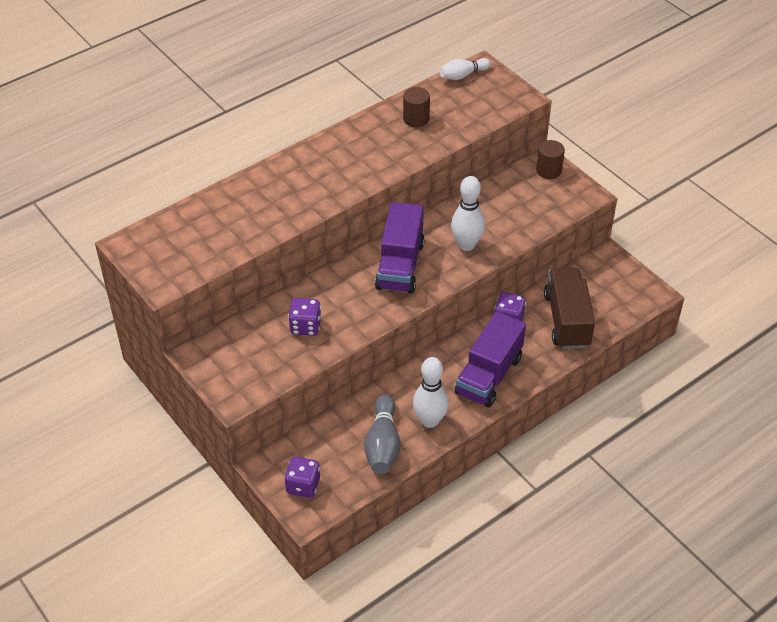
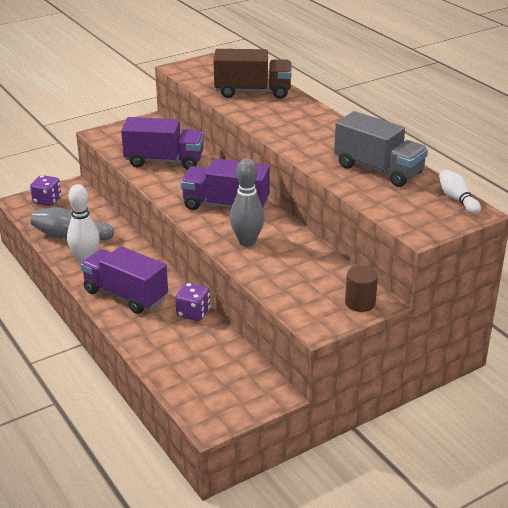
camera: 95 degrees right, 15 degrees down
(305, 326) = (164, 161): purple dice -> purple truck
(416, 119) = (378, 170): brown cylinder -> grey truck
(466, 245) = (247, 241): white bowling pin -> grey bowling pin
(567, 320) = (183, 352): brown truck -> brown truck (252, 92)

